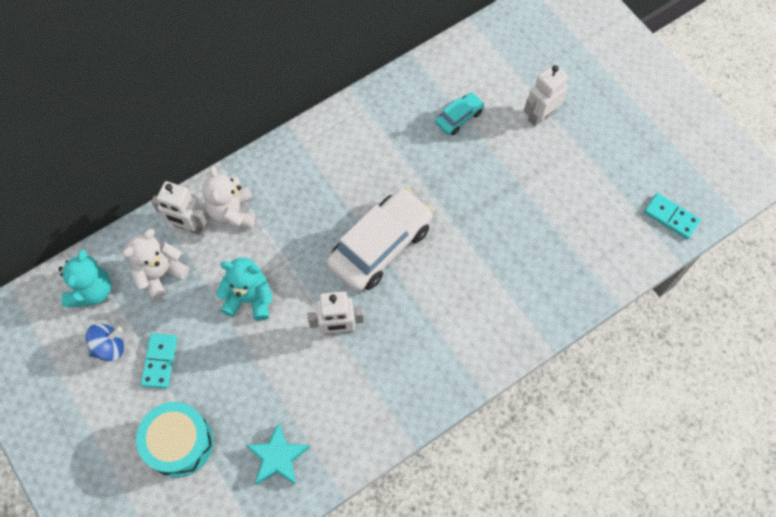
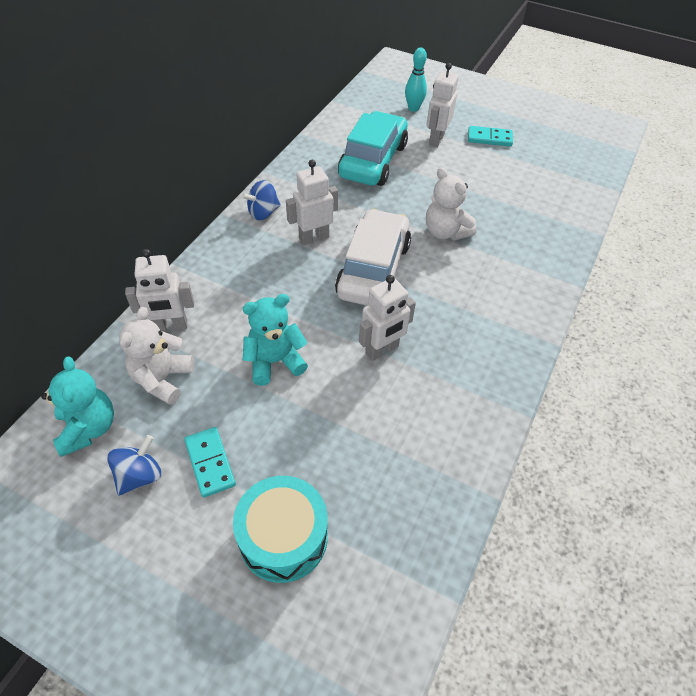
camera: 30 degrees left, 15 degrees down
(233, 212) = (211, 297): white teddy bear -> white teddy bear (445, 232)
(278, 457) = (404, 495): turquoise star -> none
(322, 138) = (263, 213): none -> blue spinning top
(350, 187) = (314, 237): none -> white robot
(459, 117) = (373, 161): turquoise car -> turquoise car, size x2.09
(545, 62) = (413, 108): none -> turquoise bowling pin
(671, 217) = (586, 166): turquoise domino -> turquoise domino (489, 138)

